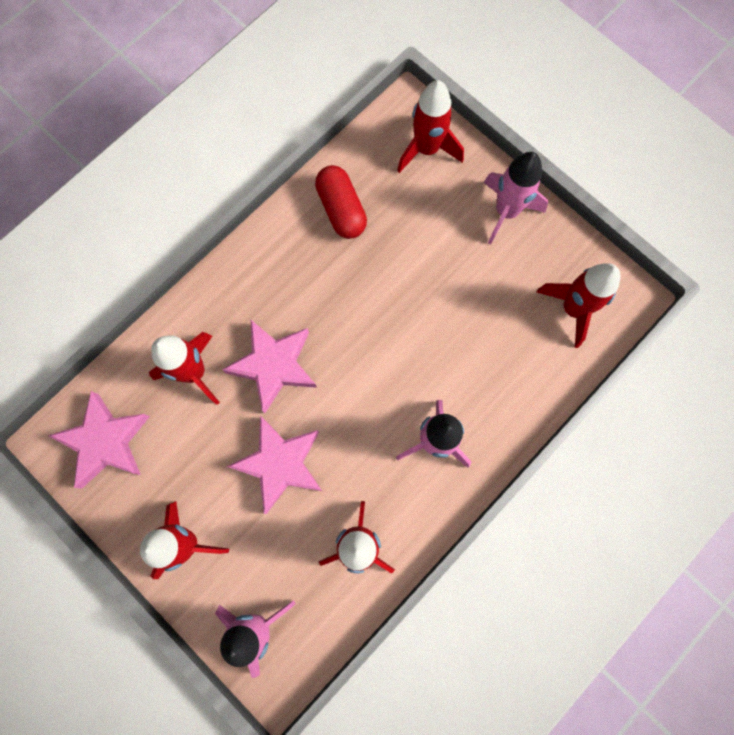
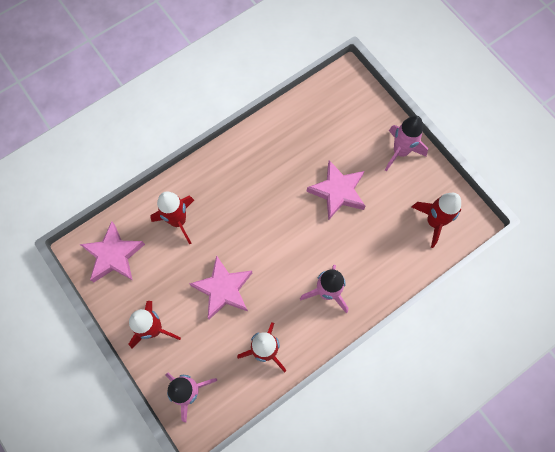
camera: 10 degrees right, 5 degrees down
(274, 365) = (230, 225): pink star -> pink star (337, 192)
(341, 209) = (292, 133): red capsule -> none
(427, 149) = (355, 103): red rocket -> none

